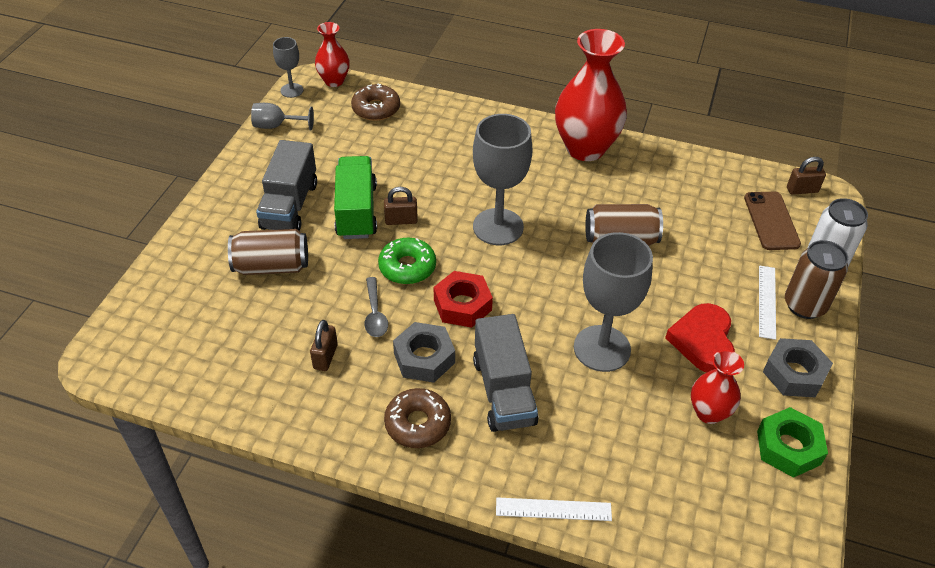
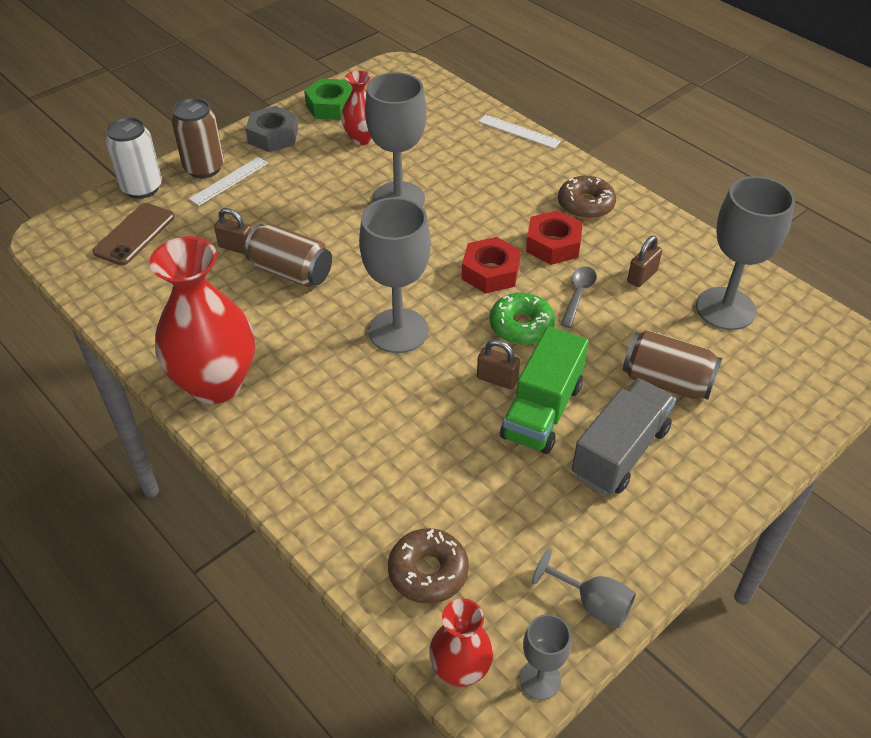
camera: 150 degrees left, 0 degrees up
(237, 353) = (725, 309): none -> grey goblet
(424, 358) = (553, 244): grey nut -> red nut
(503, 391) = (502, 201): grey truck -> none
(703, 341) = (314, 176): red heart -> none
(802, 190) = (64, 248): brown padlock -> brown padlock (236, 247)

